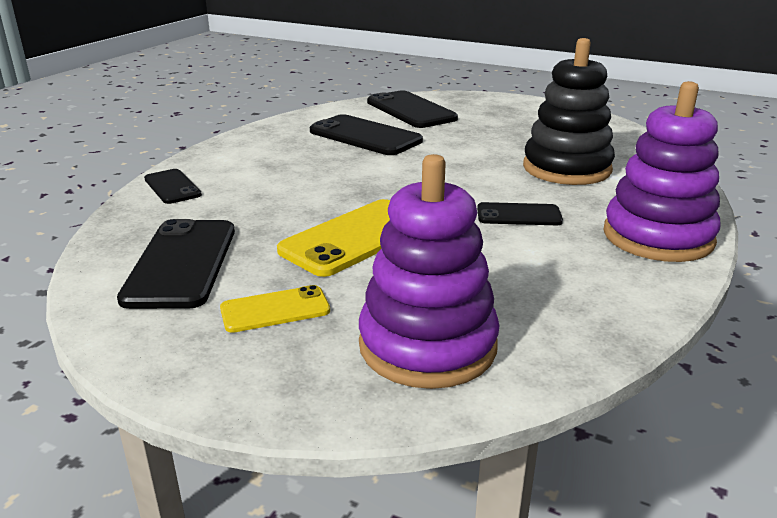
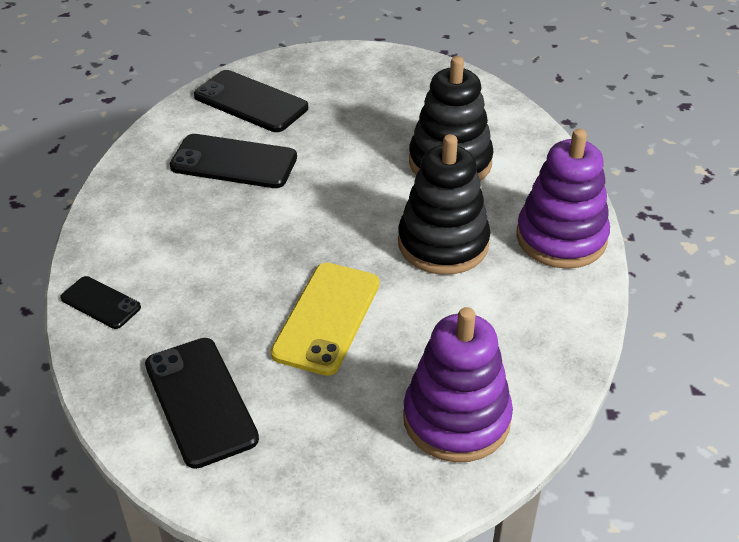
camera: 25 degrees left, 15 degrees up
(275, 310) = (321, 425): yellow phone -> none
(519, 215) = (443, 244): black phone -> black stacking toy

